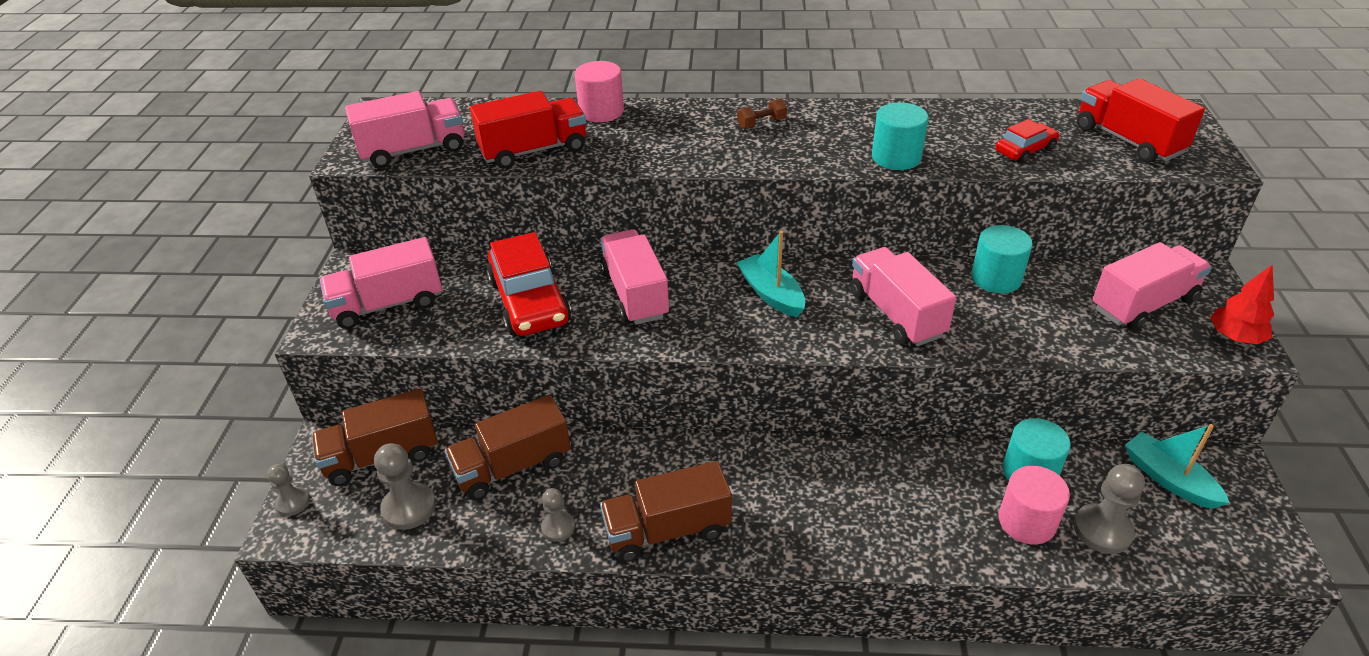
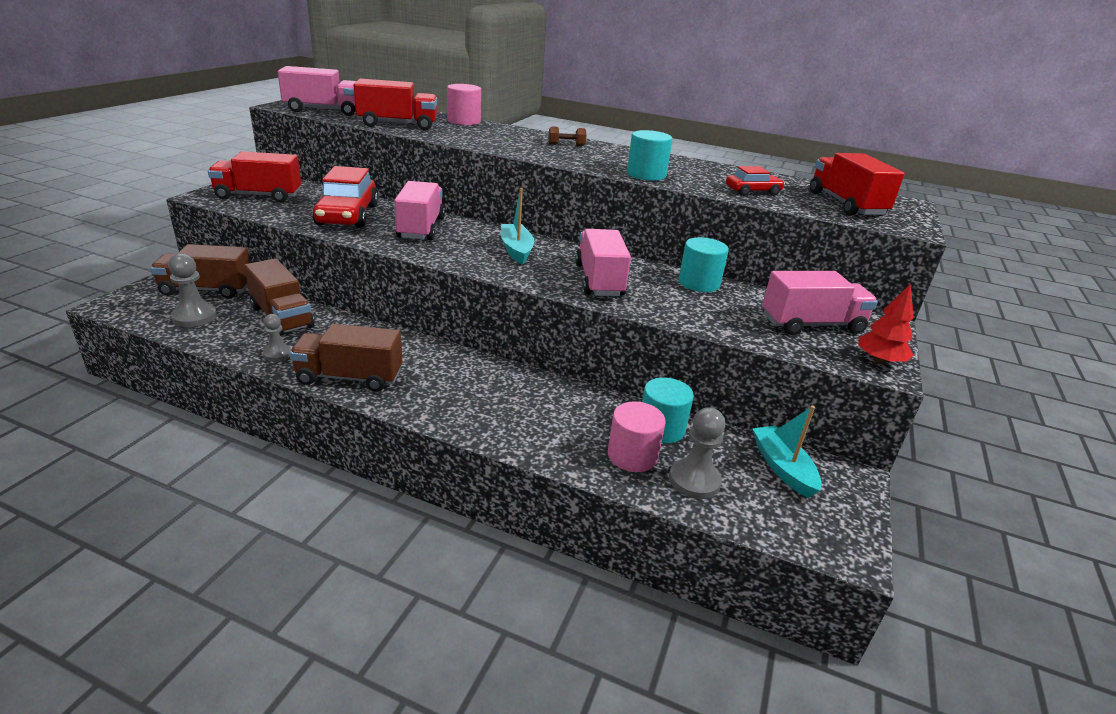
camera: 15 degrees right, 10 degrees down
(293, 502) = (129, 295): grey pawn -> none
(388, 304) = (259, 196): pink truck -> red truck
(513, 466) = (282, 317): brown truck -> brown truck turned 120 degrees counterclockwise

